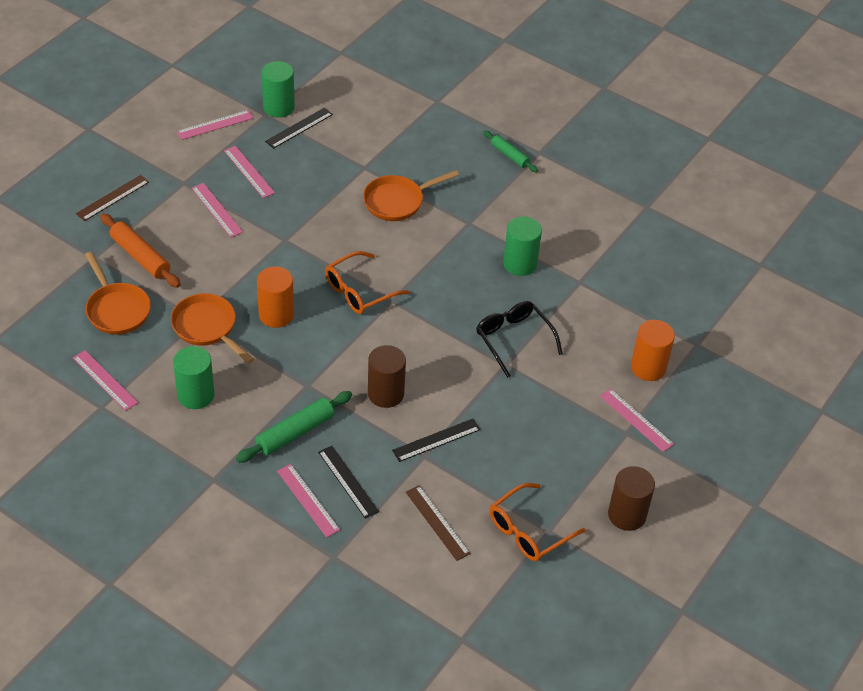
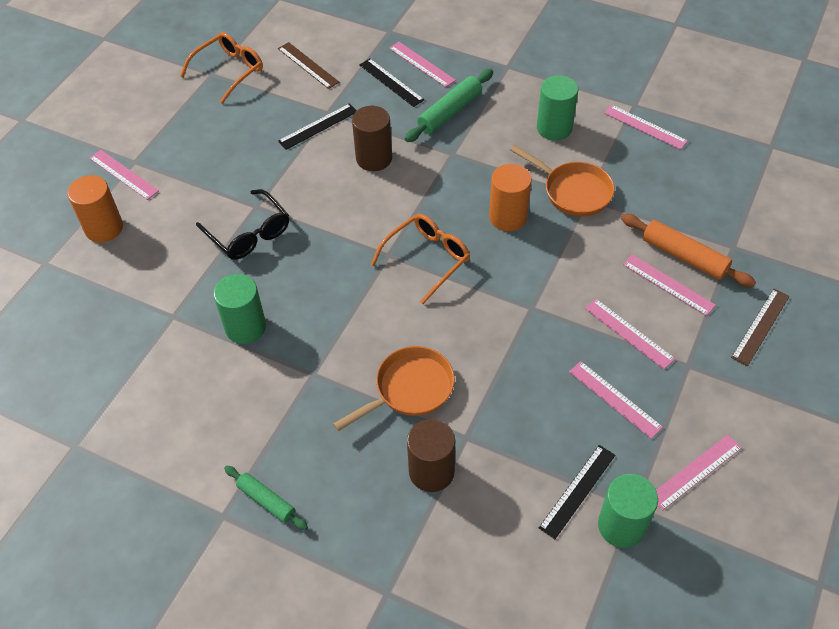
camera: 175 degrees right, 5 degrees up
(117, 309) = (674, 194): orange pan -> none
(166, 238) = (668, 284): none -> pink ruler
(627, 515) = (142, 95): brown cylinder -> brown cylinder (431, 471)

